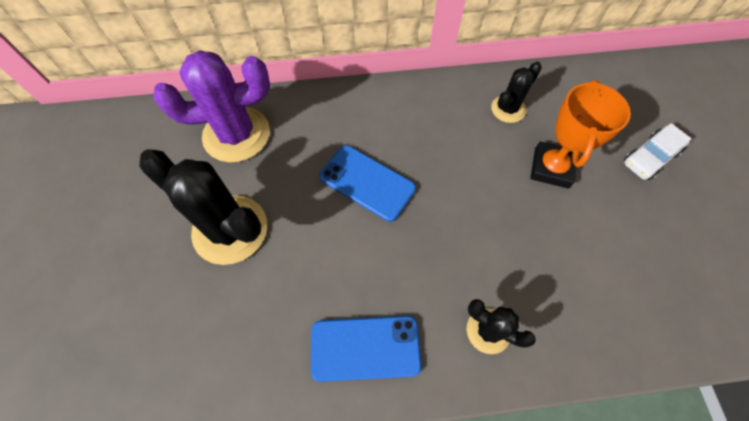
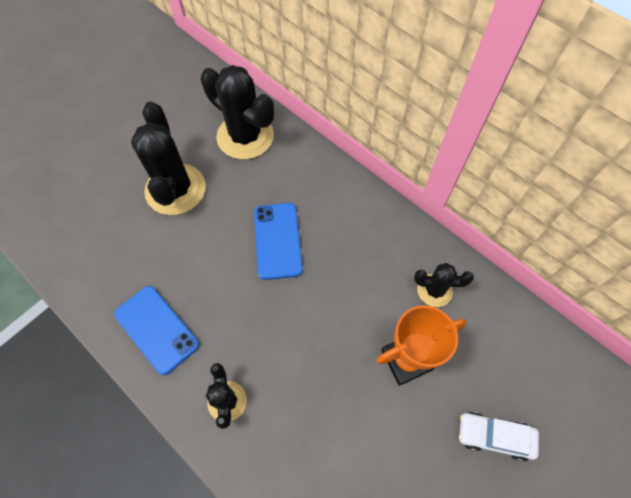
camera: 50 degrees right, 0 degrees up
(236, 134) = (245, 136): purple cactus -> black cactus

